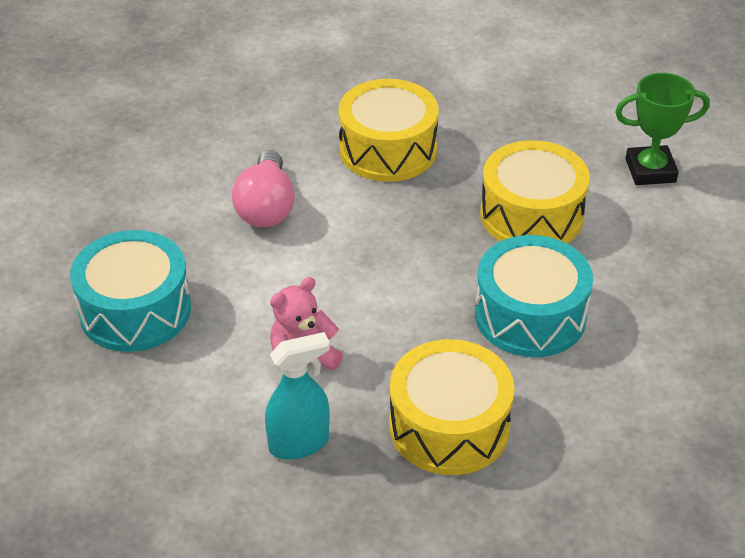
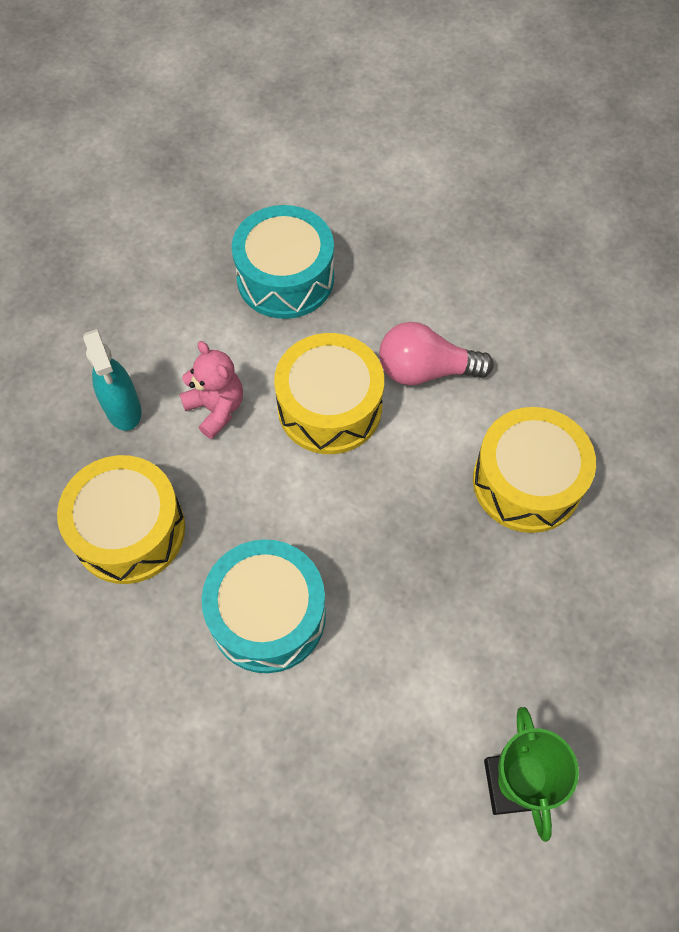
camera: 90 degrees right, 20 degrees up
(531, 215) = (424, 629): yellow drum -> yellow drum (329, 407)

